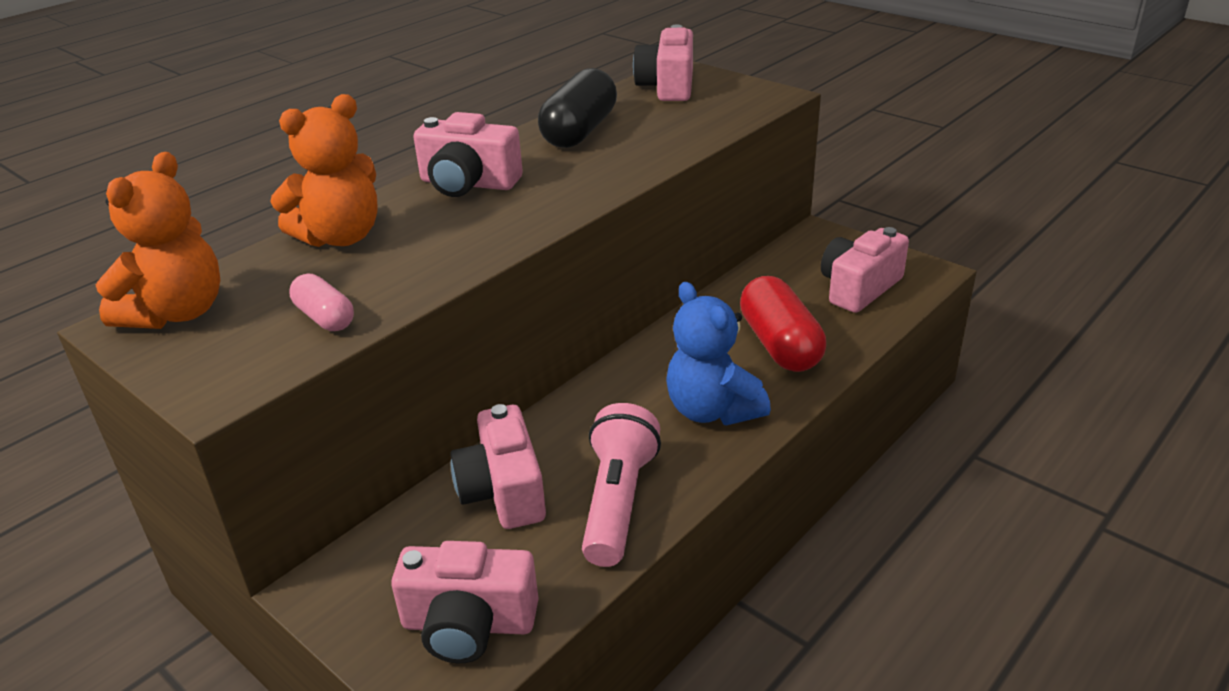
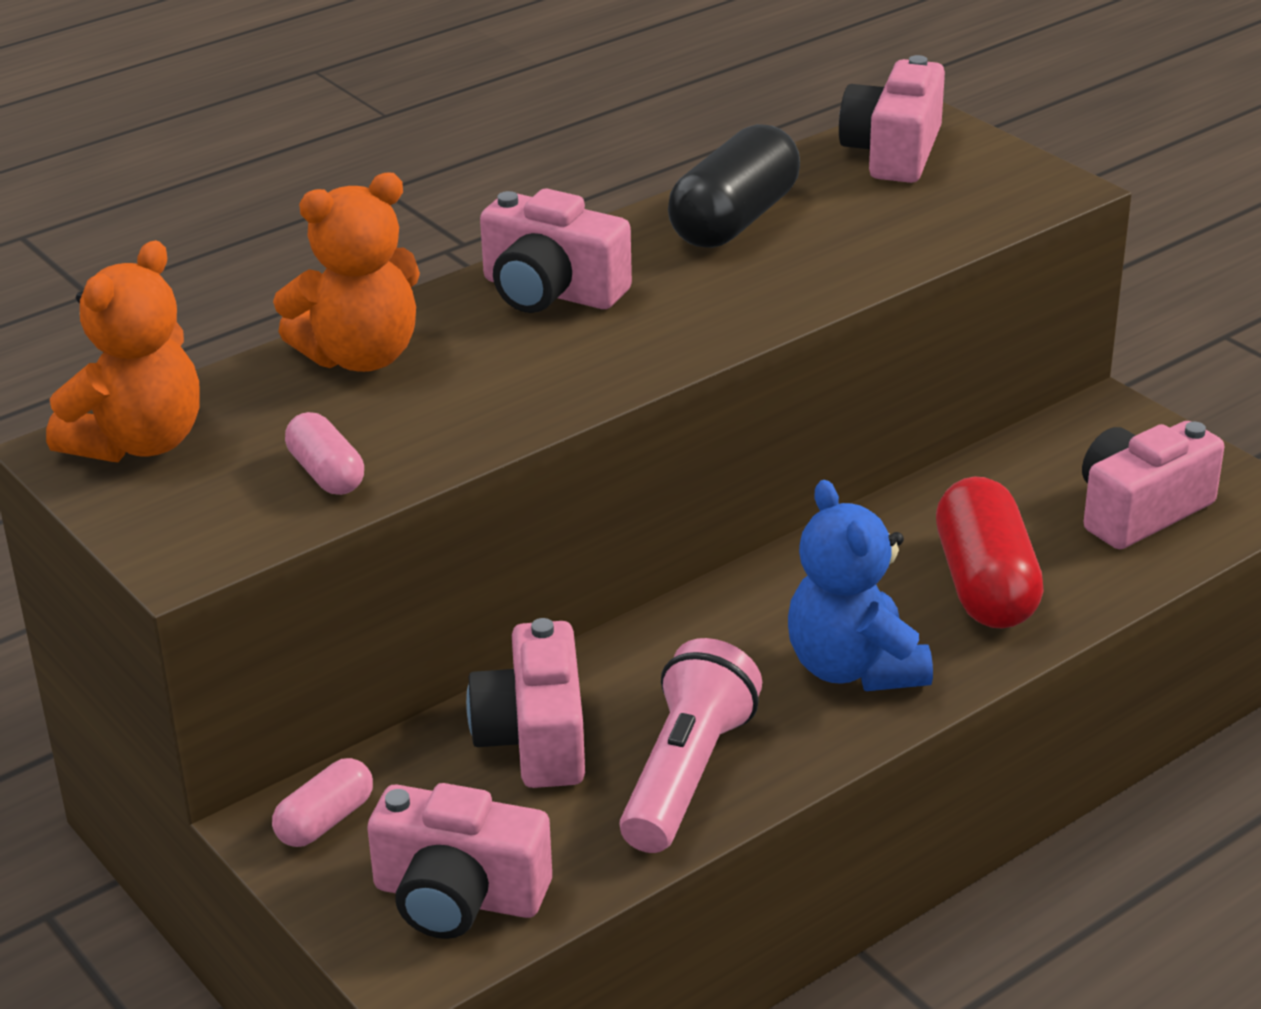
camera: 10 degrees right, 0 degrees up
(356, 578) = (325, 821): none -> pink capsule

